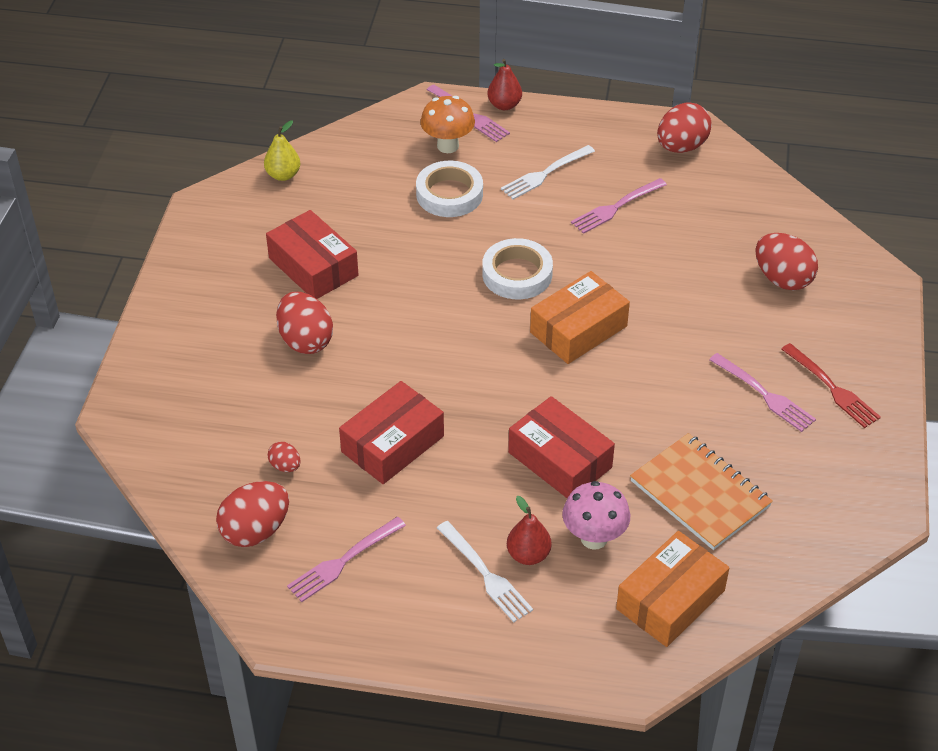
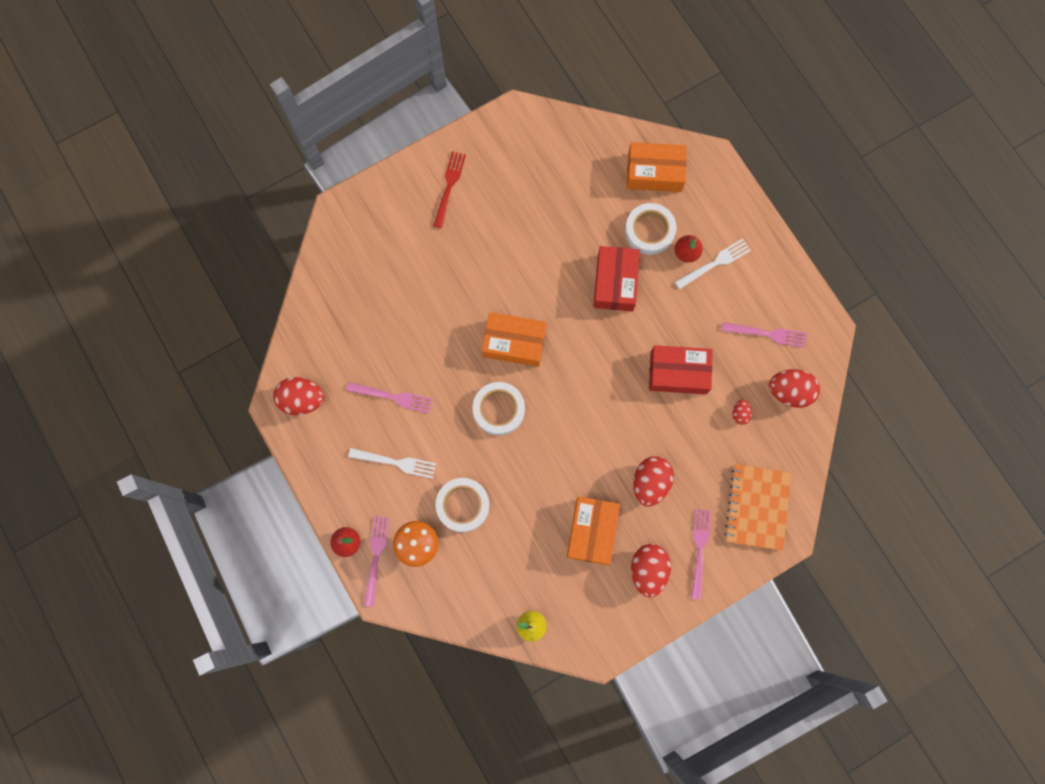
camera: 130 degrees left, 30 degrees up
(313, 267) = (592, 531): red box -> orange box
(485, 574) = (715, 263): white fork -> white fork turned 45 degrees clockwise
(594, 538) = (649, 231): pink mushroom -> white tape
(700, 494) = (578, 202): orange notebook -> orange notebook (757, 507)
(764, 394) = (482, 216): pink fork -> pink fork (699, 550)
(782, 279) = (381, 263): red egg -> red egg (648, 570)

